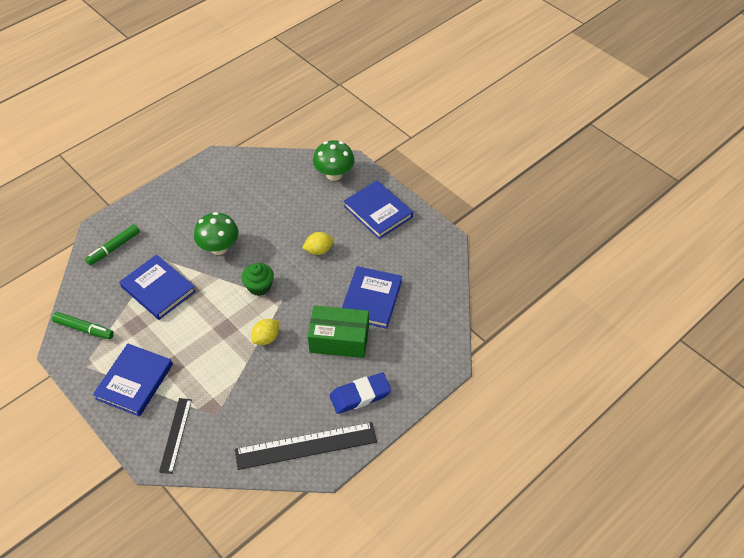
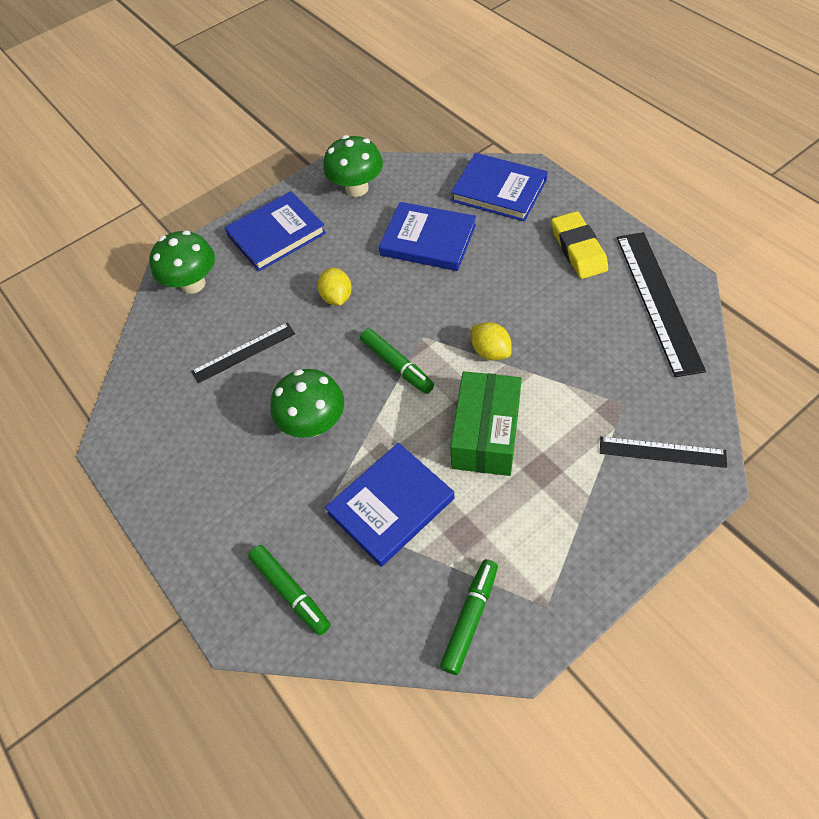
camera: 80 degrees left, 5 degrees up
(134, 381) = (574, 520): blue book -> blue book (499, 190)
(259, 286) = (397, 365): green cupcake -> green marker
(276, 207) = (244, 352): none -> black ruler
(339, 339) = (493, 271): green box -> green box (486, 434)
(360, 395) = (578, 249): blue eraser -> yellow eraser
(425, 253) = (357, 188): none -> green mushroom

